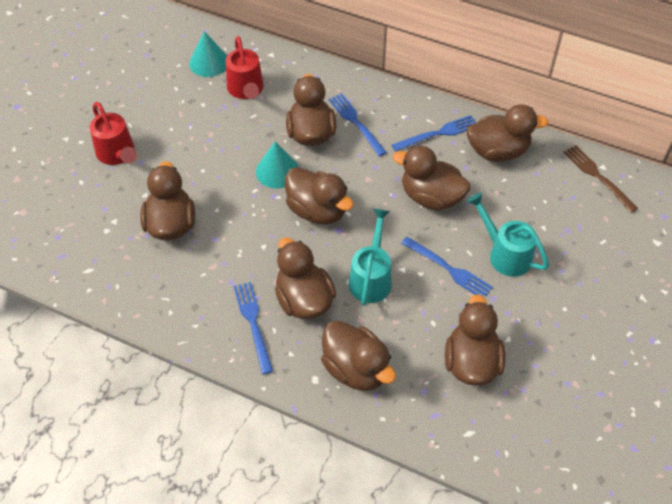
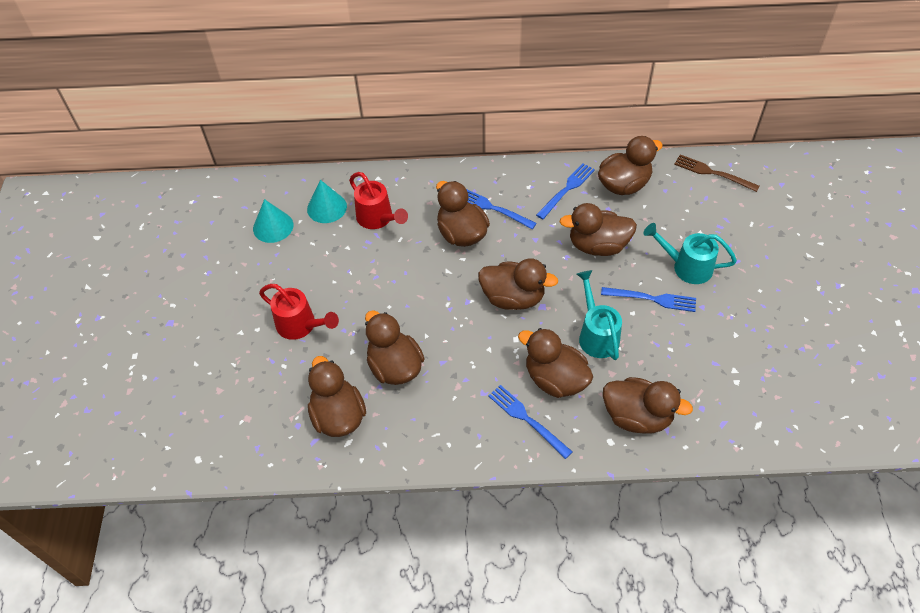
camera: 25 degrees left, 0 degrees up
(277, 171) = (455, 278): turquoise cone -> turquoise cone (273, 226)
(471, 362) = (721, 367): brown duck -> brown duck (338, 416)

